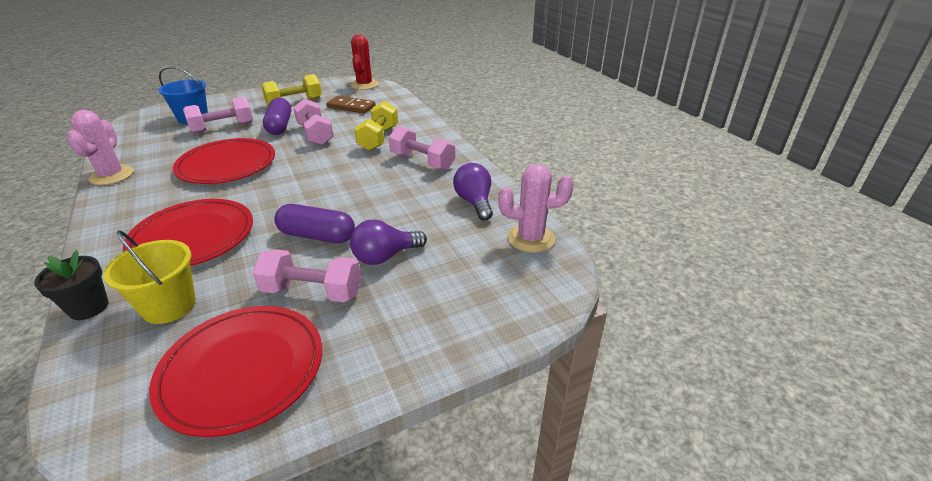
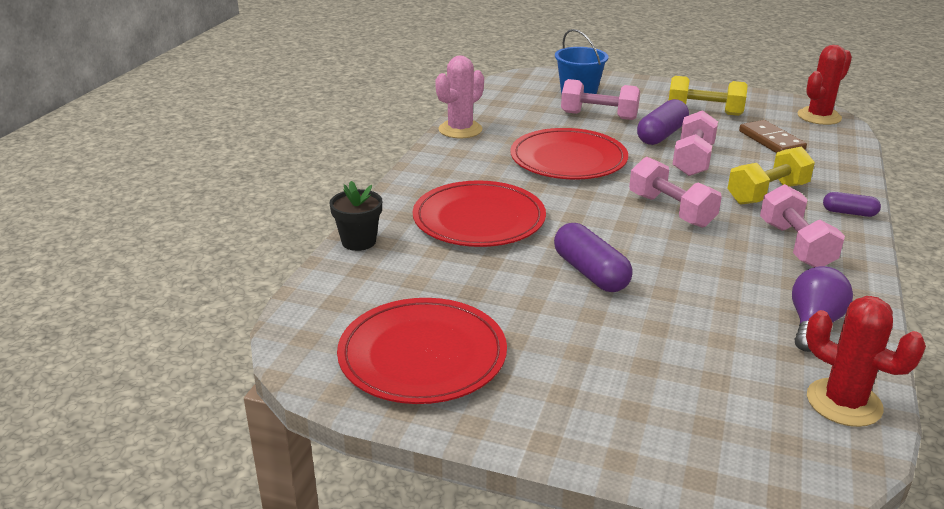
camera: 45 degrees right, 5 degrees down
(169, 306) = (413, 271): yellow bucket -> none
(312, 292) = (536, 323): pink dumbbell -> pink dumbbell (671, 210)
(385, 256) = (640, 329): purple light bulb -> none
(431, 132) = (849, 213): none -> purple capsule
(530, 238) = (844, 403): pink cactus -> red cactus

